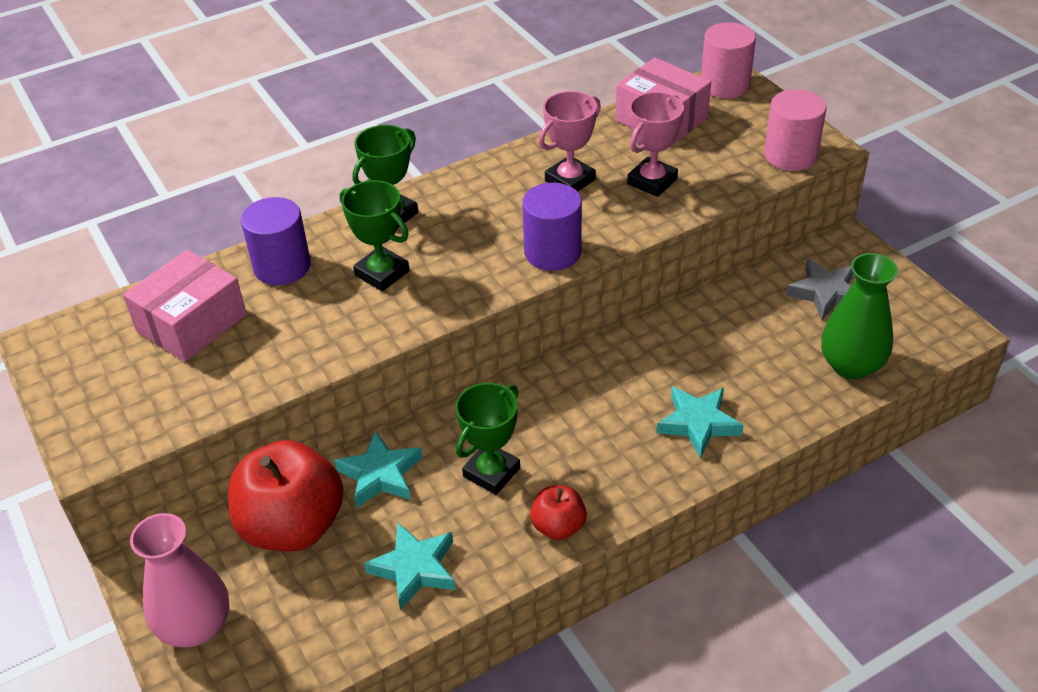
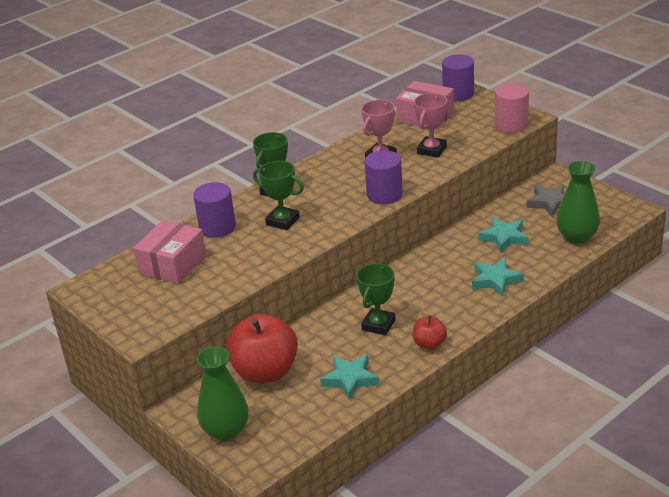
camera: 10 degrees left, 10 degrees down
(196, 626) = (226, 430): pink vase -> green vase
(380, 475) = (310, 337): turquoise star -> turquoise star (504, 238)
(725, 85) = (458, 94): pink cylinder -> purple cylinder

